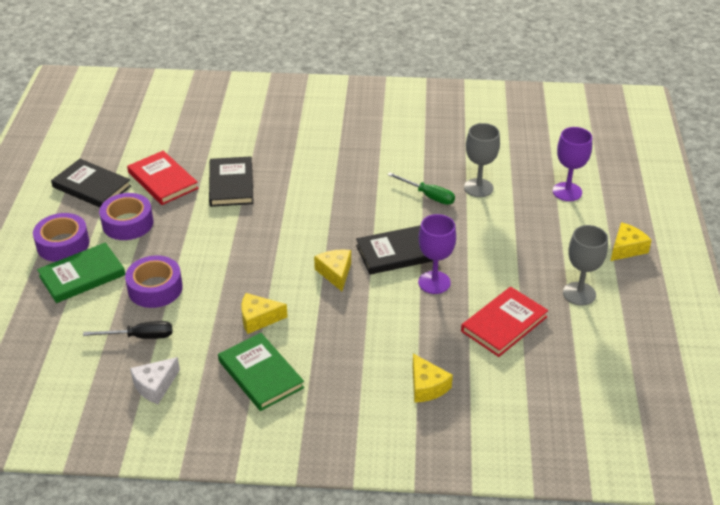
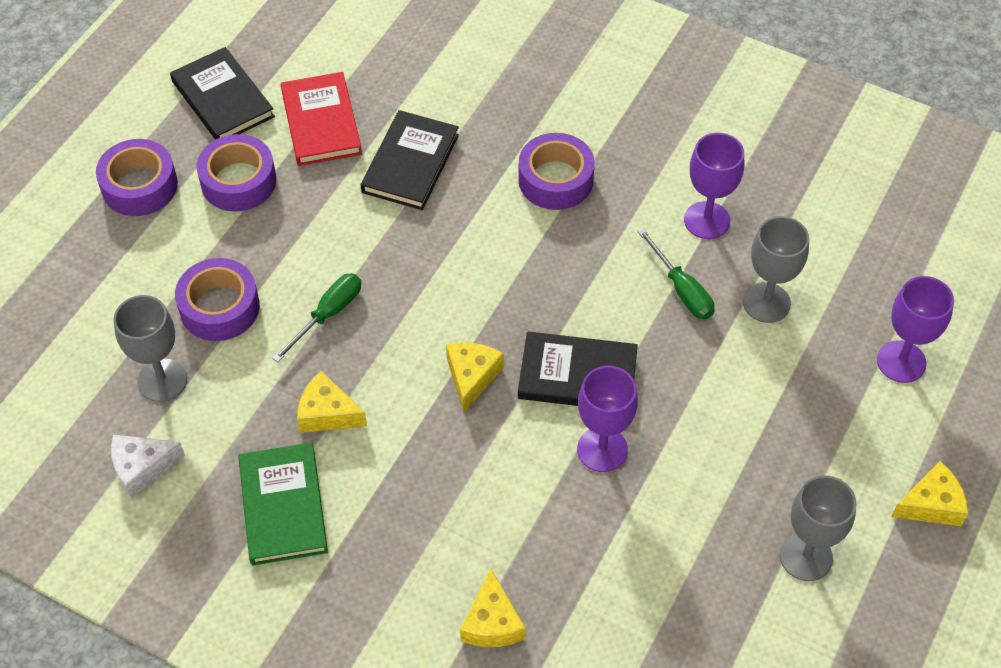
camera: 25 degrees right, 15 degrees up
(82, 275) = (139, 249): green book -> none
(140, 337) = (162, 380): black screwdriver -> grey goblet
(227, 271) = (328, 314): none -> green screwdriver
(323, 167) = (555, 180): none -> purple tape
(421, 161) = (706, 220): none -> purple goblet
(504, 324) = (661, 564): red book -> none

